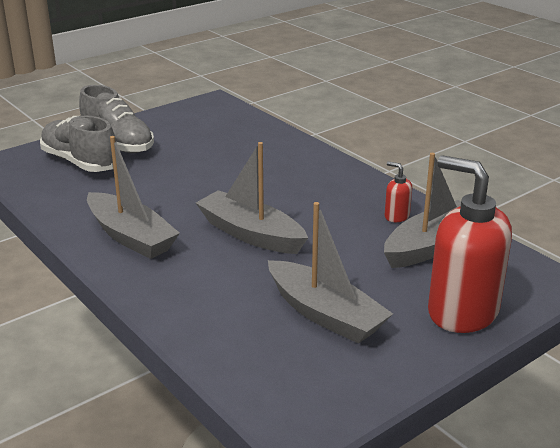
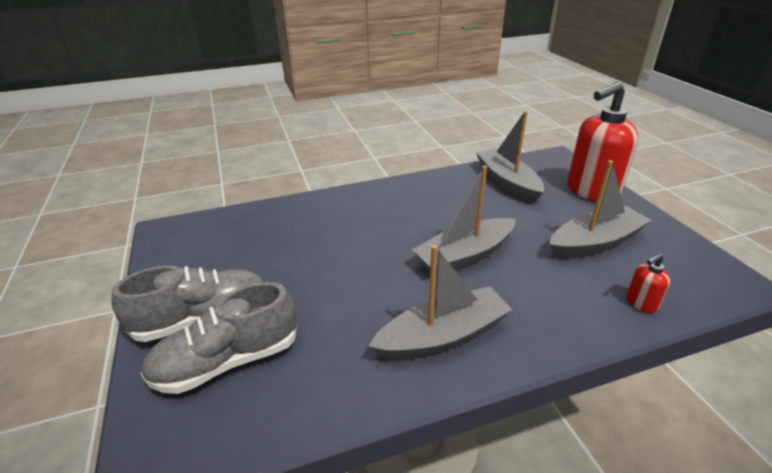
camera: 70 degrees left, 5 degrees up
(396, 216) = (461, 185): red soap dispenser -> red soap dispenser (641, 303)

